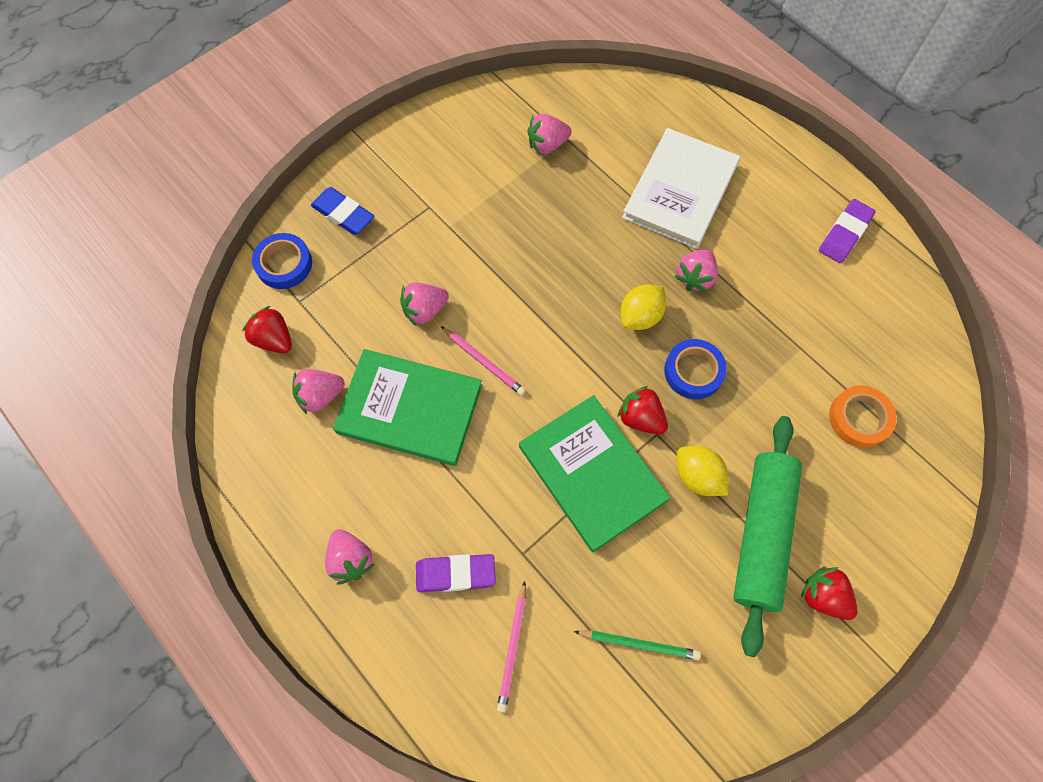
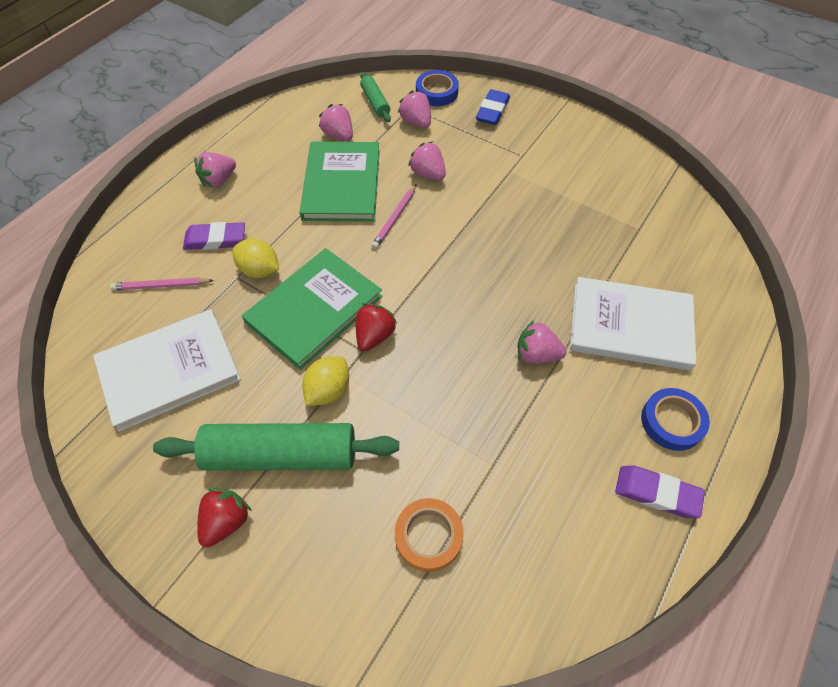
camera: 75 degrees right, 10 degrees down
(274, 339) = (375, 102): red strawberry -> green rolling pin
(455, 574) = (215, 239): purple eraser -> purple eraser turned 75 degrees counterclockwise
(547, 144) = (625, 215): pink strawberry -> pink strawberry (416, 122)
(638, 644) = (169, 370): green pencil -> white book
(640, 316) = (477, 317): yellow lemon -> yellow lemon (259, 270)
(693, 371) = (434, 369): blue tape -> blue tape (672, 421)

